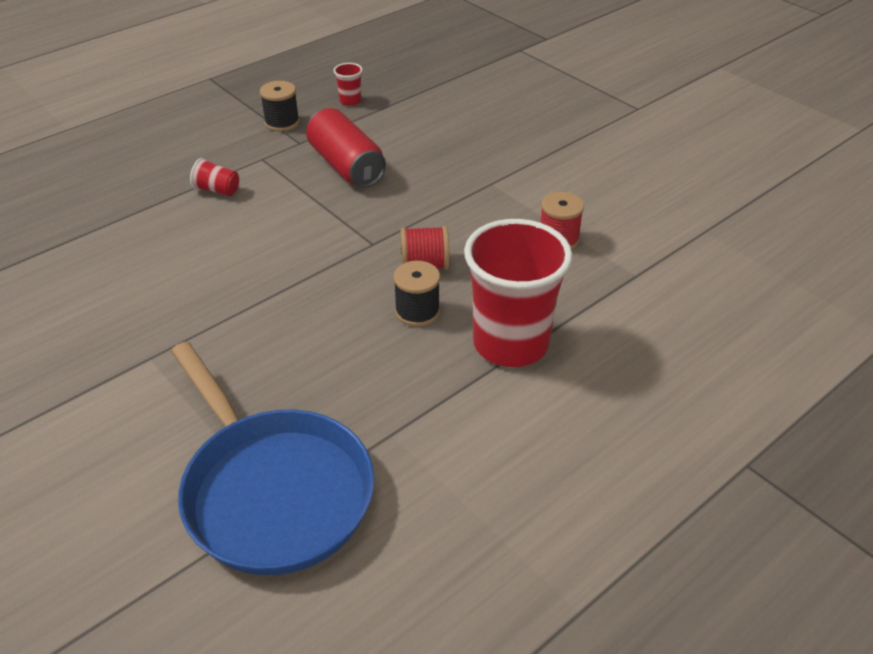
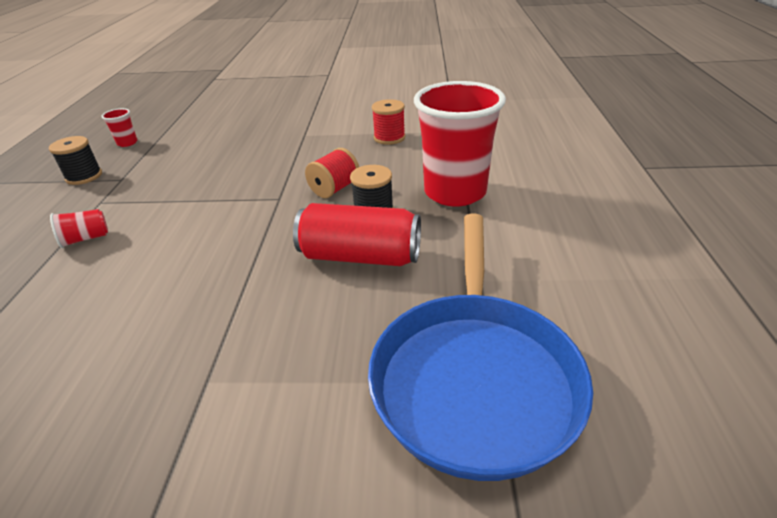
camera: 45 degrees left, 5 degrees down
(273, 491) = (474, 377): blue pan -> blue pan turned 90 degrees clockwise
(346, 166) = (184, 173): red can -> red can (360, 256)

